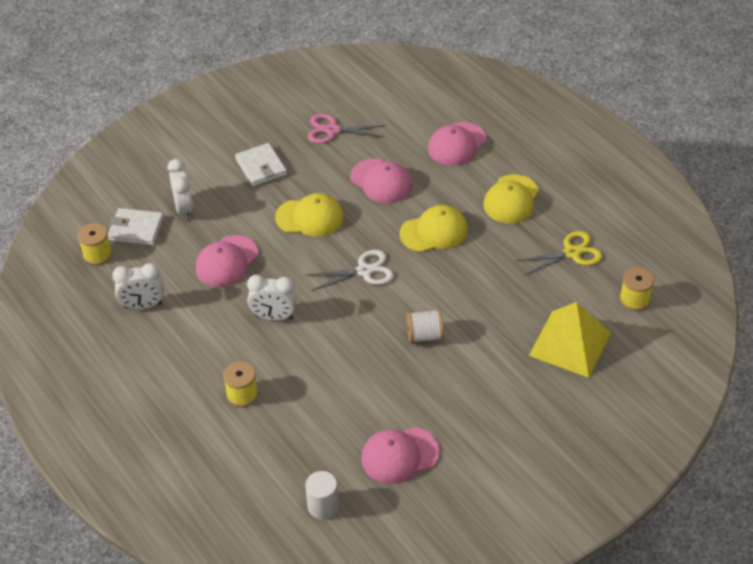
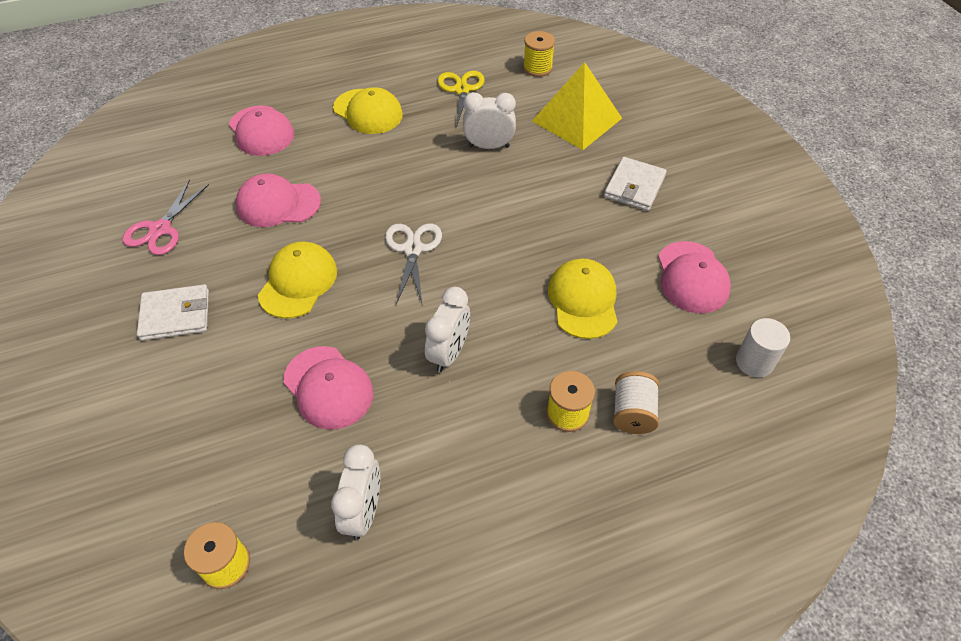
camera: 75 degrees left, 5 degrees up
(136, 229) = (201, 496): white wallet -> white wallet (634, 187)
(184, 208) = (197, 422): white clock -> white clock (489, 146)
(381, 181) = (278, 204): pink cap -> pink cap turned 150 degrees counterclockwise
(424, 335) = (530, 220): white spool -> white spool (632, 413)
(434, 232) = (382, 178): yellow cap -> yellow cap (583, 300)

